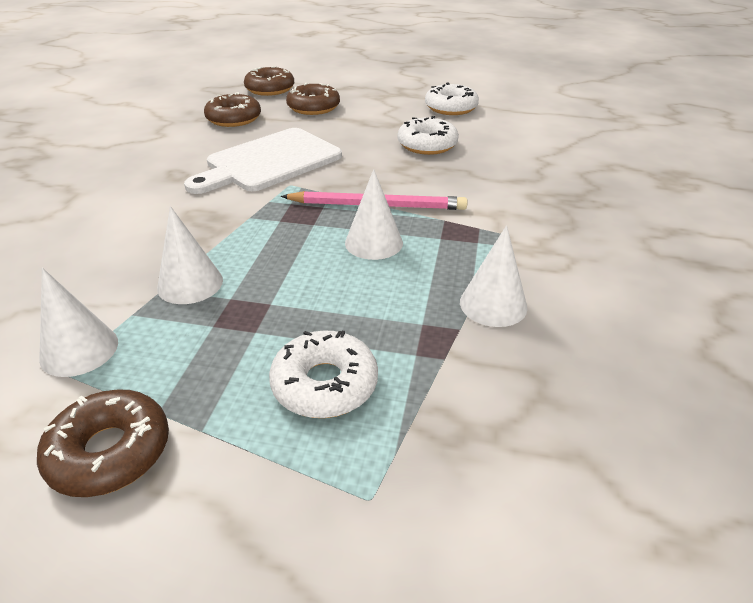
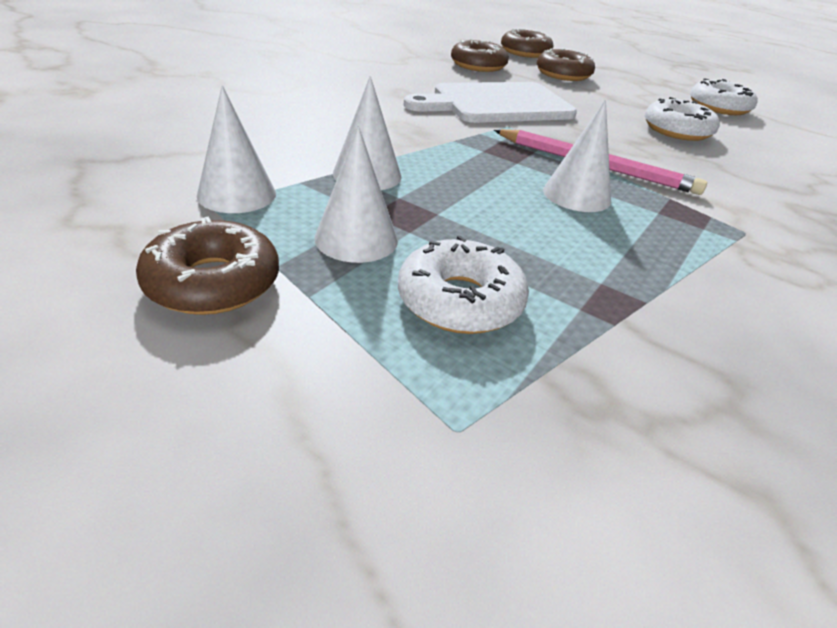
camera: 20 degrees right, 0 degrees up
(493, 304) = (700, 292): white cone -> white cone (356, 239)

